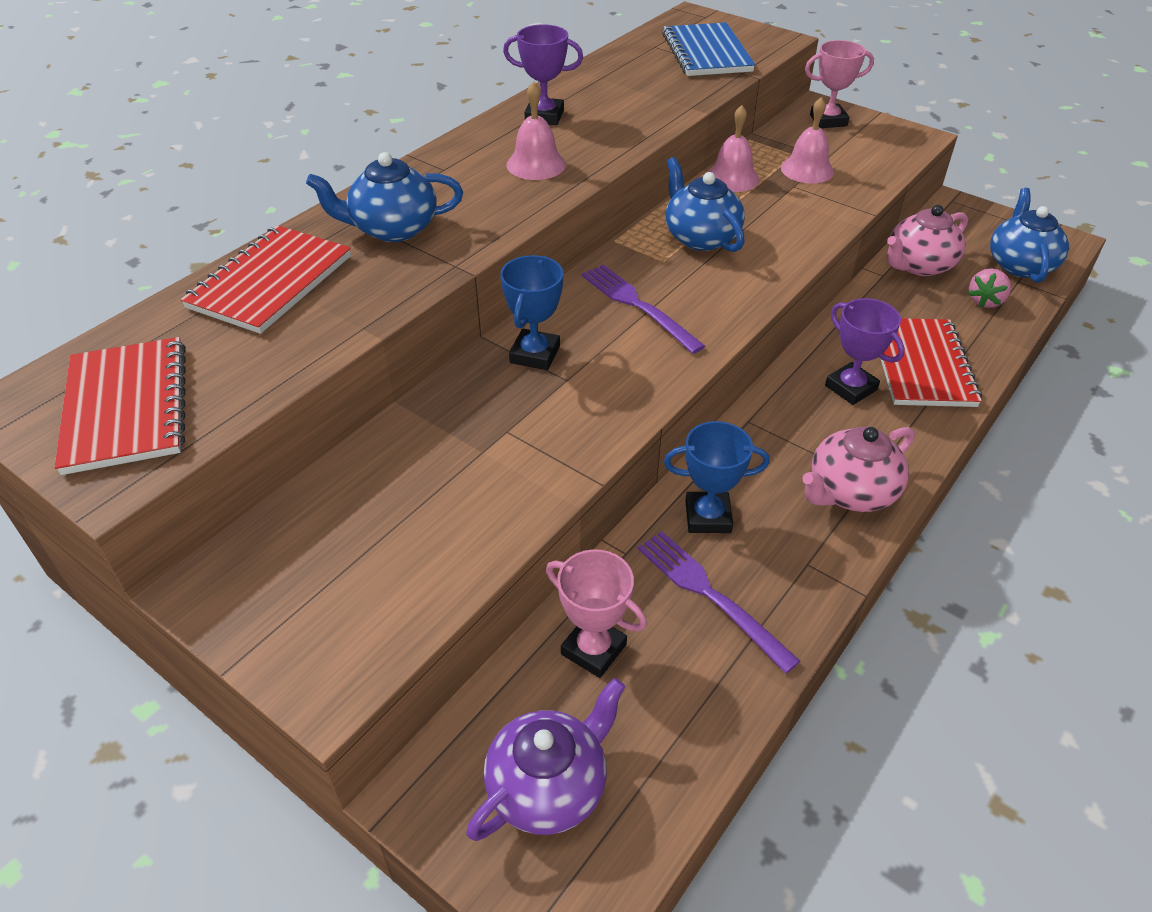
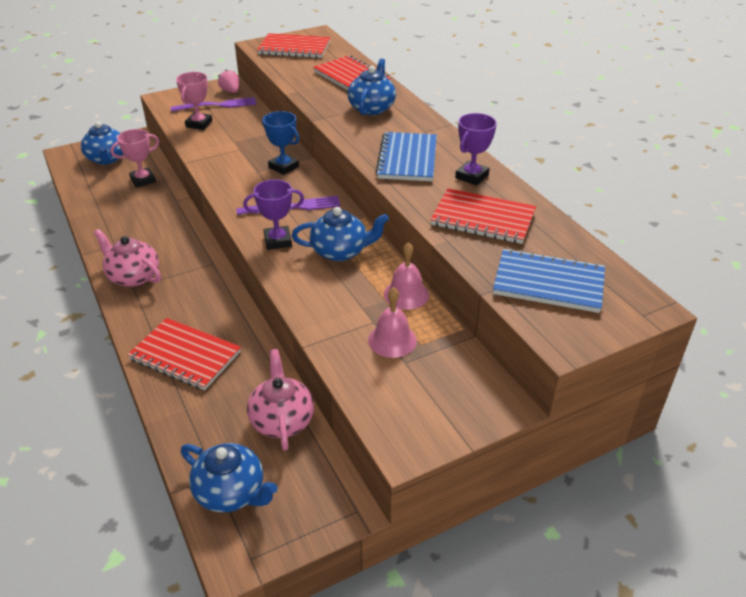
camera: 115 degrees right, 5 degrees down
(536, 164) = (407, 159): pink bell -> blue notebook
(548, 786) = (107, 159): purple teapot -> blue teapot
(631, 96) = (483, 219): none -> red notebook
(708, 517) = (169, 227): blue trophy -> none
(710, 595) = (132, 213): purple fork -> purple fork (218, 105)
(828, 120) = (471, 396): pink trophy -> pink trophy (199, 124)
(851, 388) = (198, 313): purple trophy -> purple trophy (278, 241)
(851, 492) = (133, 276): pink teapot -> pink teapot turned 45 degrees counterclockwise
(985, 301) = (211, 433): pink strawberry -> pink strawberry (230, 91)

